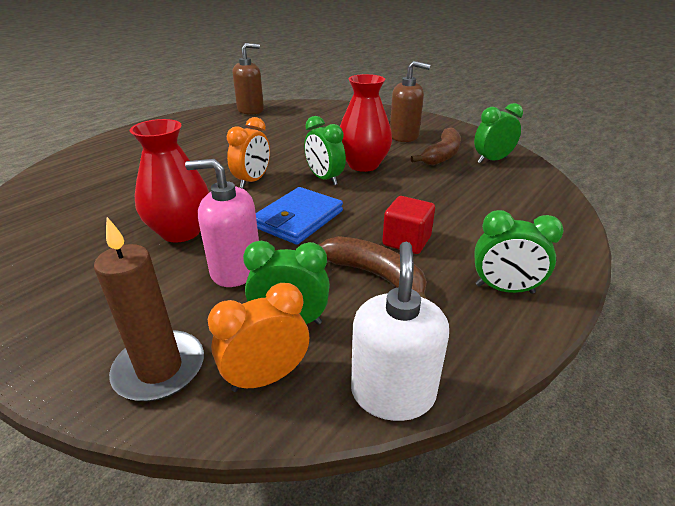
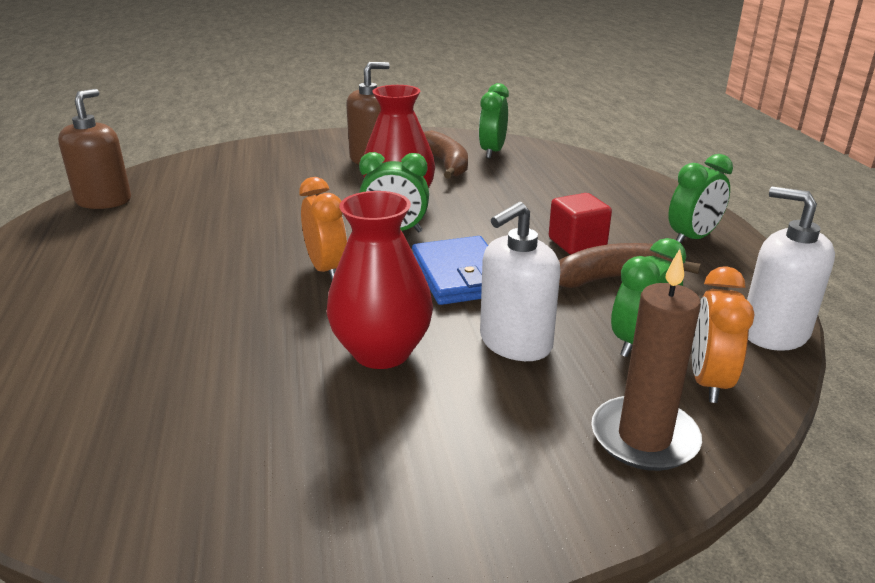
camera: 50 degrees left, 5 degrees down
(236, 269) = (515, 342): pink soap dispenser -> white soap dispenser

